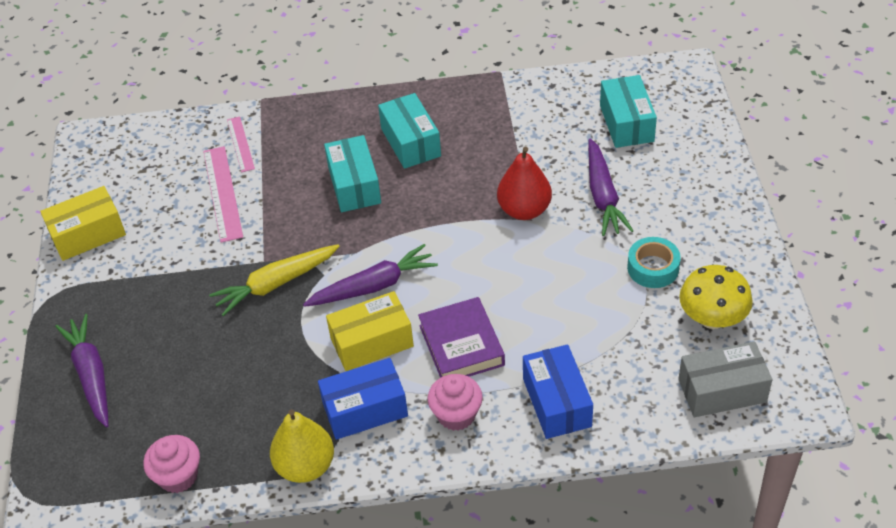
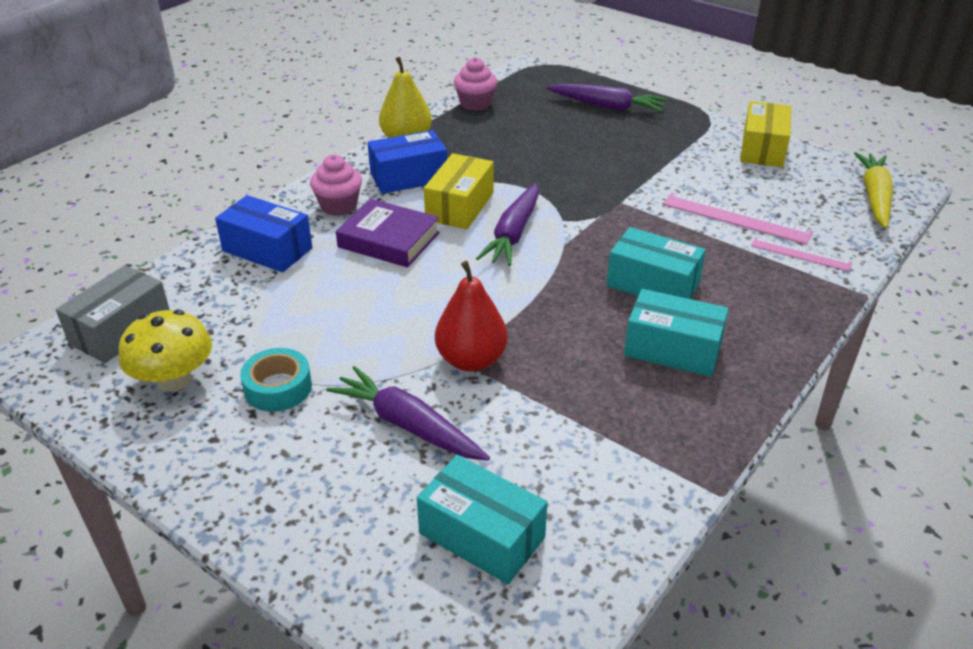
camera: 130 degrees right, 10 degrees down
(276, 284) = (586, 196): yellow carrot -> yellow carrot (874, 197)
(365, 409) = (408, 177): blue box -> blue box turned 45 degrees clockwise

